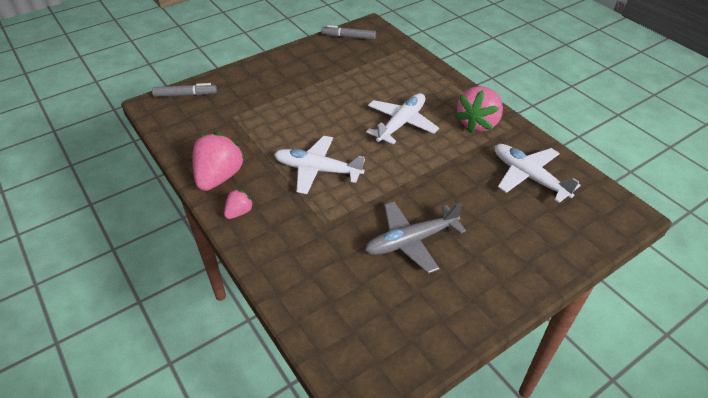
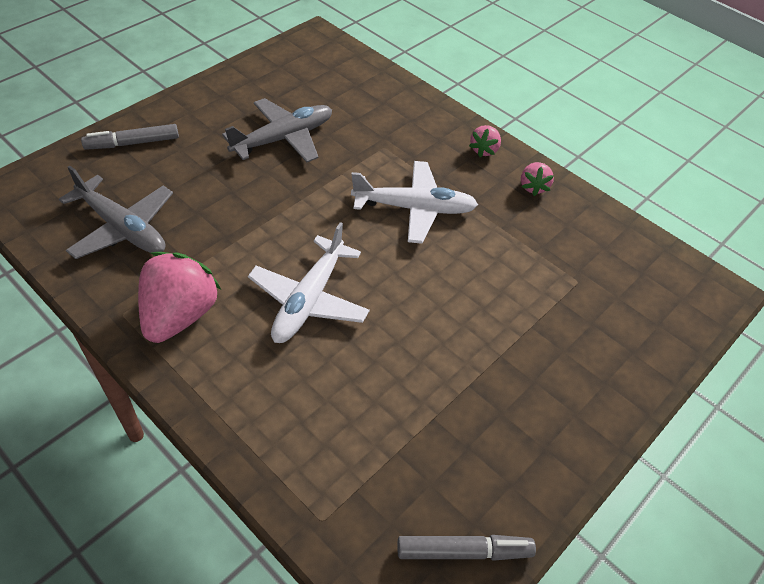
camera: 165 degrees right, 5 degrees up
(185, 95) = (683, 317): grey marker -> grey marker (133, 143)
(219, 177) = (533, 187): pink strawberry -> pink strawberry, size x0.51
(529, 177) = (122, 228): white plane -> grey plane

